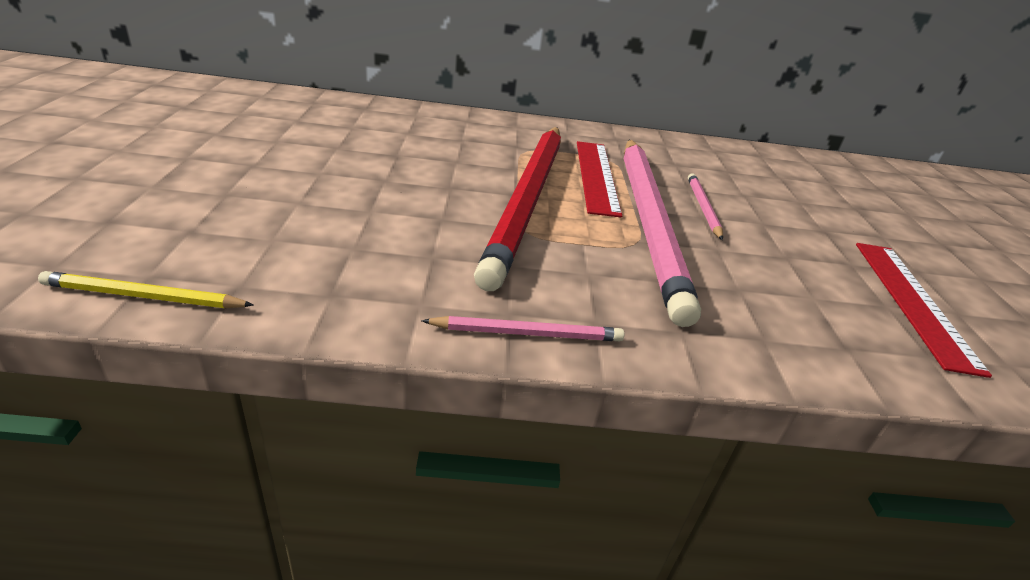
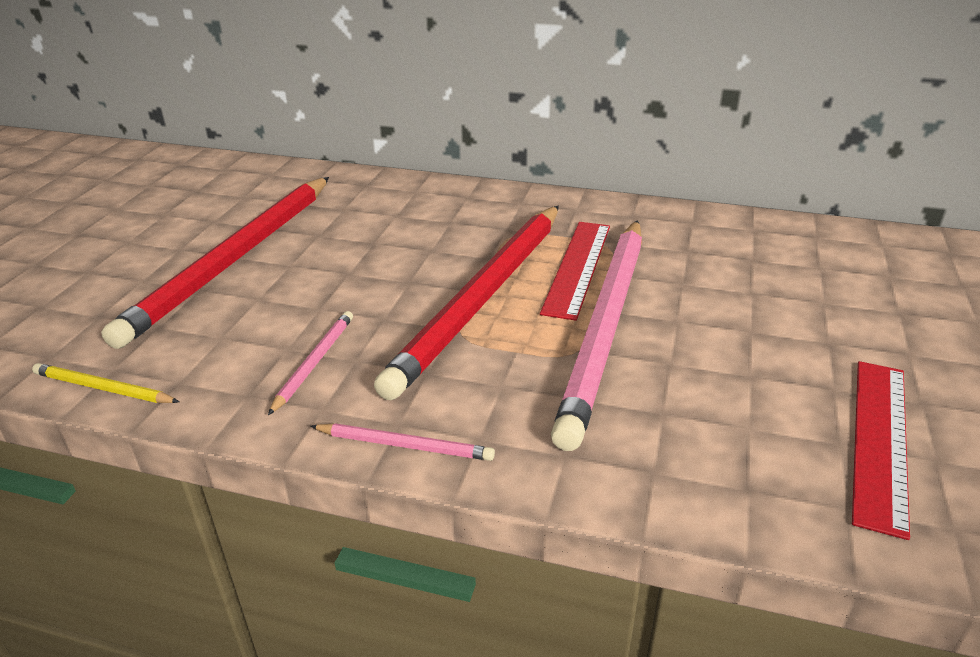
camera: 20 degrees right, 0 degrees up
(256, 167) = (234, 260): none -> red pencil
(702, 207) = (684, 309): pink pencil -> pink pencil (314, 362)

